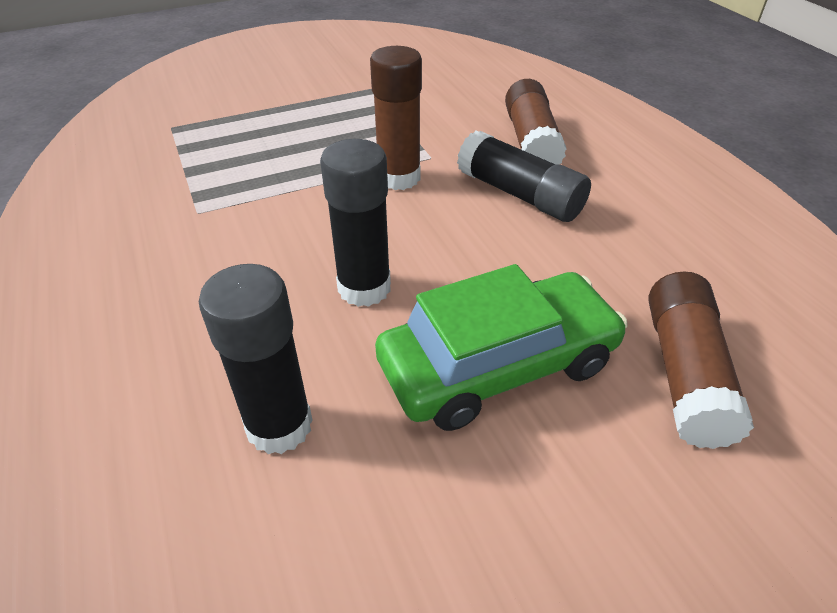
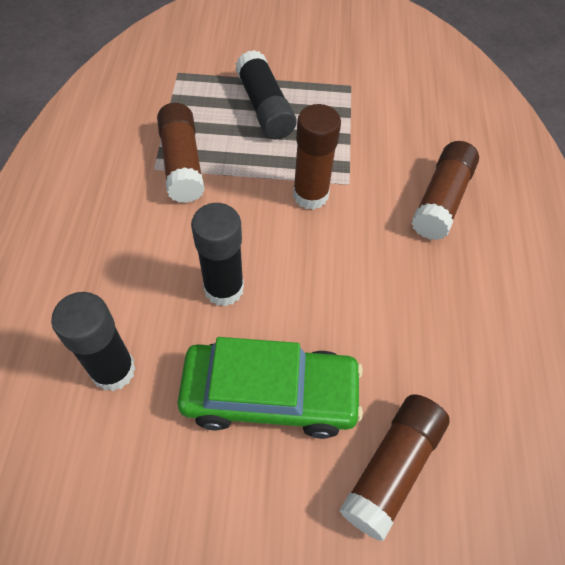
camera: 25 degrees right, 15 degrees up
(230, 197) = (182, 163): none -> brown glue stick
(520, 195) = (391, 253): black glue stick -> black glue stick (265, 107)

